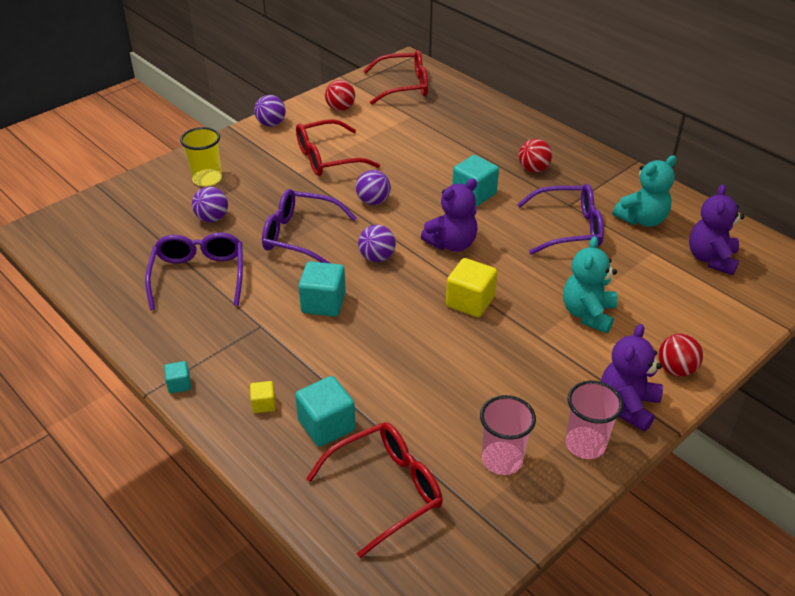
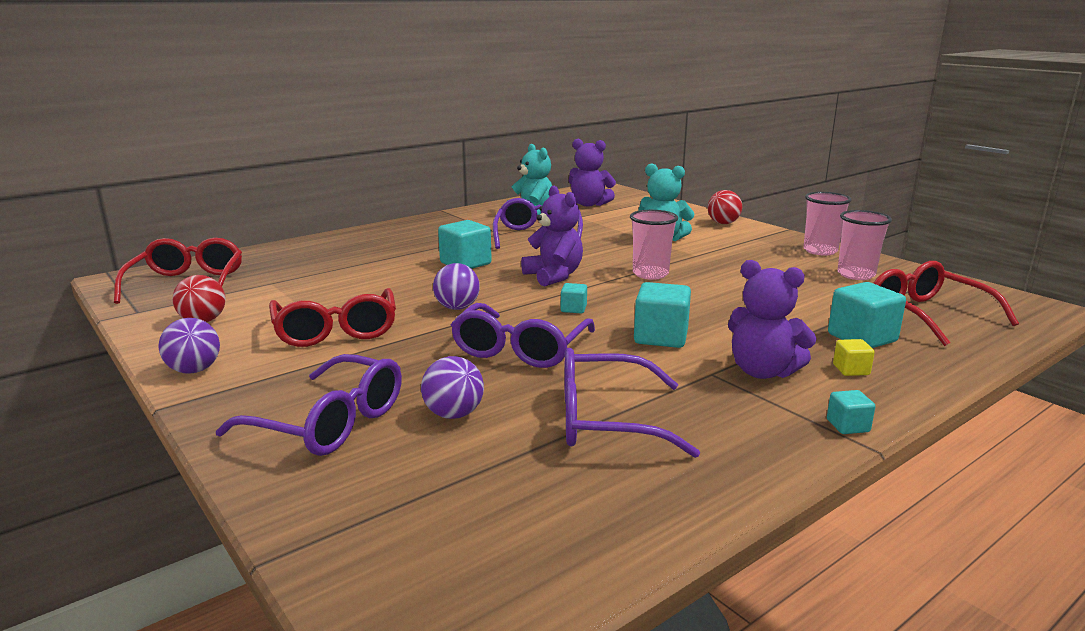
camera: 85 degrees left, 20 degrees down
(207, 179) = (330, 423): yellow cup -> purple glasses
(377, 257) = (573, 309): purple ball -> turquoise cube
(470, 302) = (650, 274): yellow cube -> pink cup
(533, 169) = (432, 240): red ball -> none
(627, 405) = (769, 237): purple teddy bear -> purple teddy bear (762, 371)

